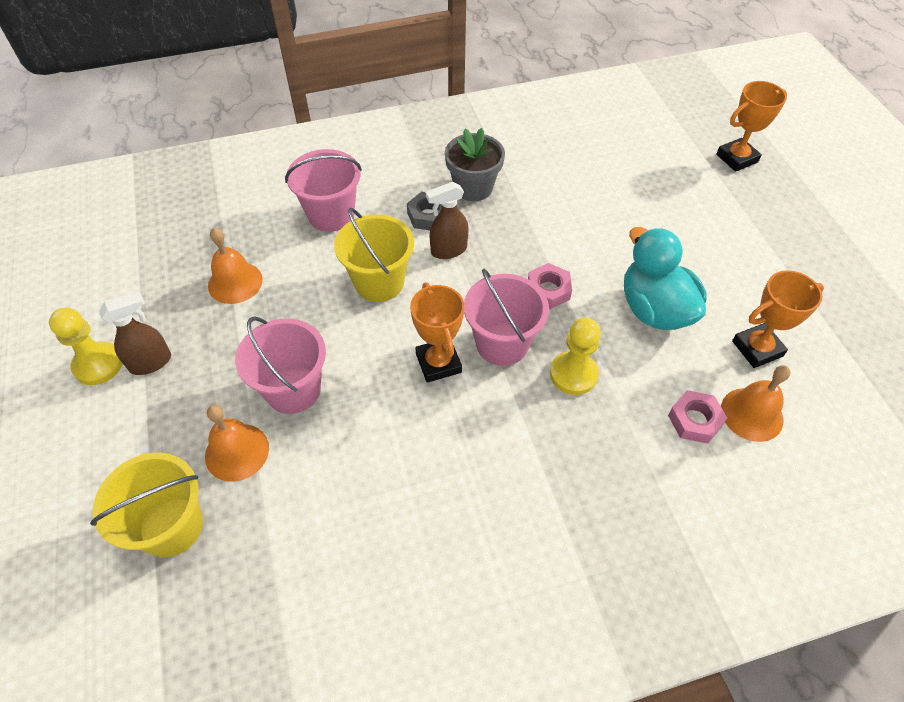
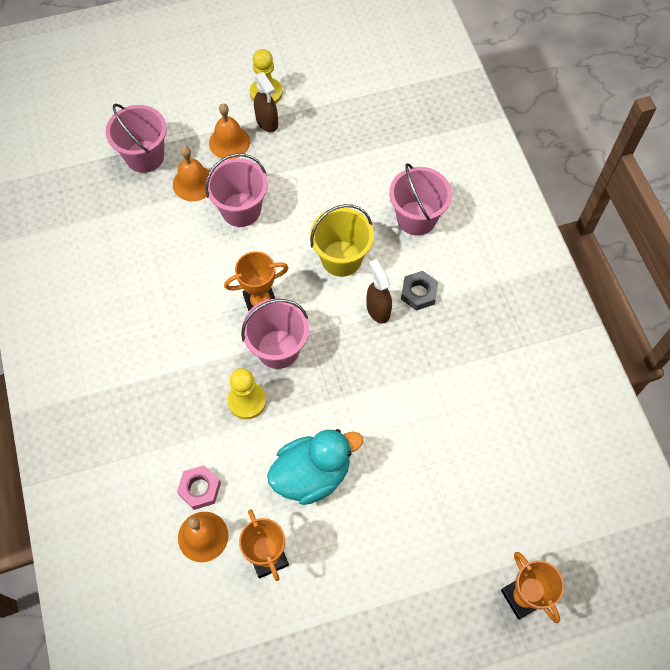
camera: 90 degrees right, 10 degrees up
(171, 526) = (145, 156): yellow bucket -> pink bucket
(235, 282) = (340, 160): orange bell -> orange bell (229, 142)
(473, 188) = (457, 330): grey flower pot -> none
(548, 290) = (334, 388): pink nut -> none

